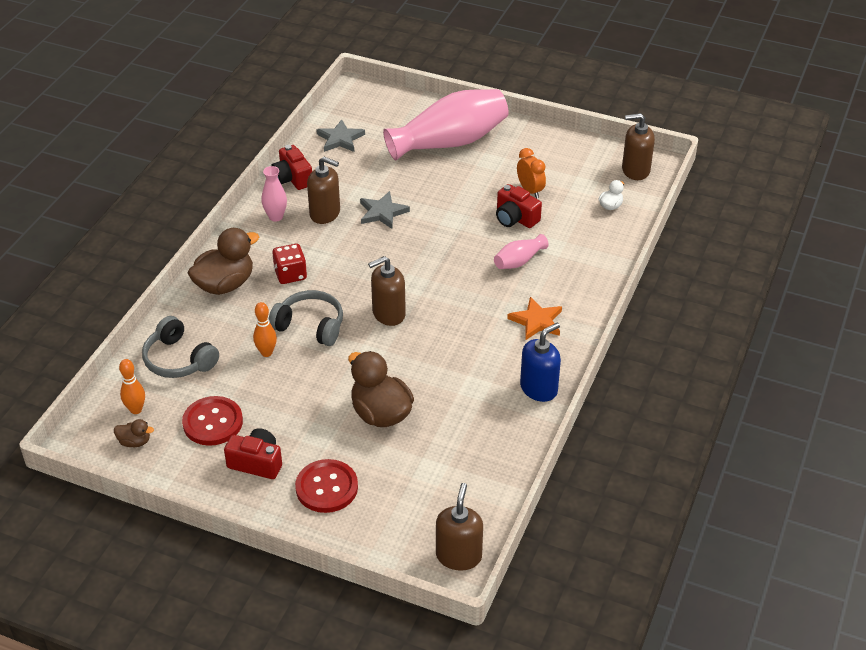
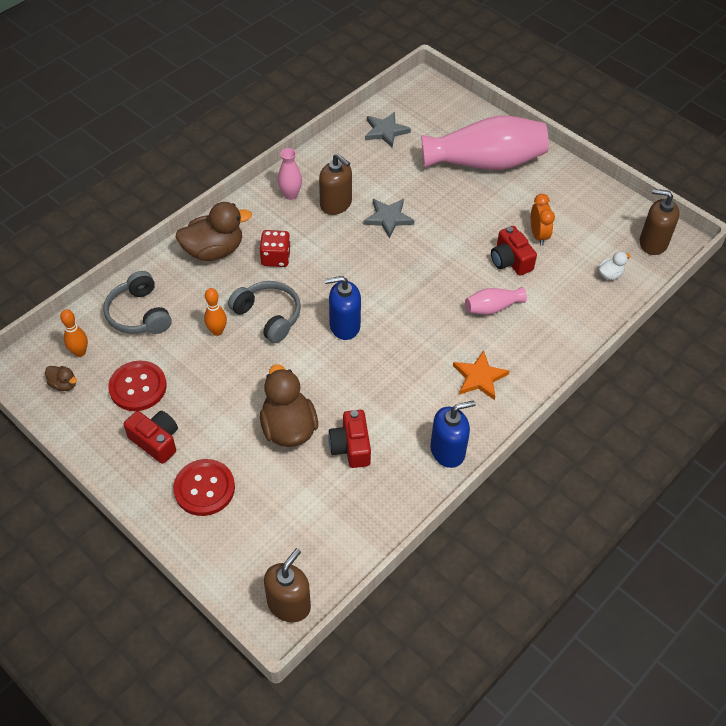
camera: 20 degrees right, 10 degrees up
(292, 178) = (324, 160): red camera -> red camera (351, 447)
(388, 314) = (344, 326): brown soap dispenser -> blue soap dispenser

